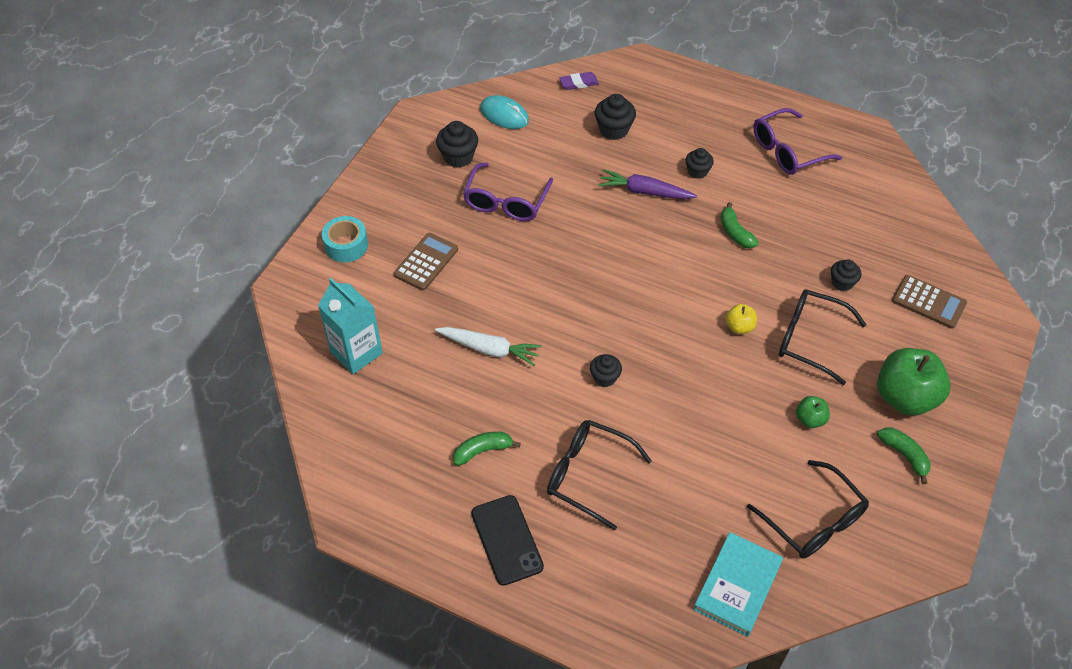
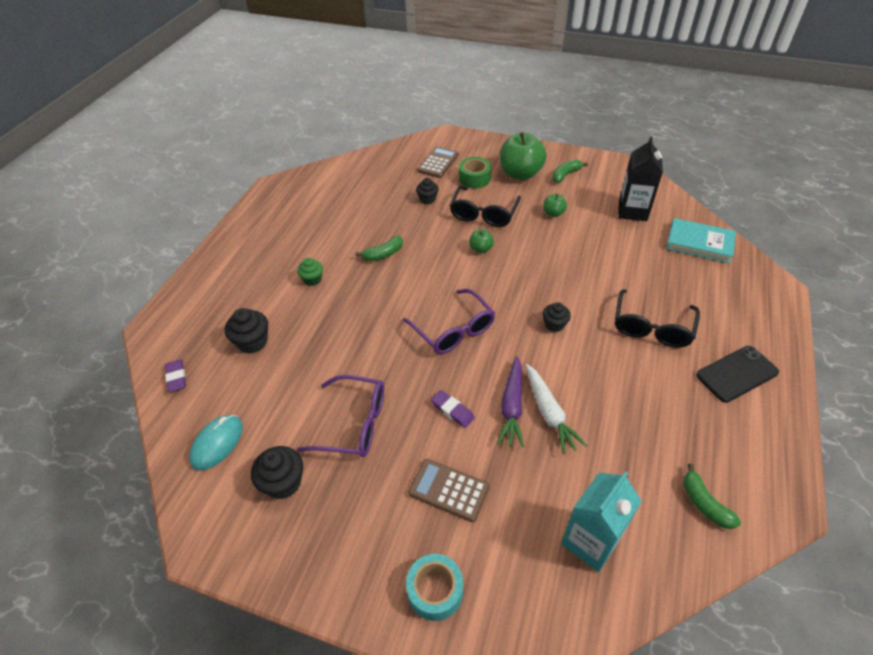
camera: 95 degrees left, 5 degrees down
(482, 451) = (661, 402): green banana -> green banana (704, 503)
(489, 349) = (549, 413): white carrot -> white carrot turned 150 degrees clockwise
(506, 273) = (452, 410): none -> purple eraser
(645, 192) = (338, 313): purple carrot -> purple carrot (512, 406)
(697, 171) = (312, 279): black cupcake -> green cupcake
(739, 327) = (481, 249): yellow apple -> green apple
(787, 151) = (290, 227): purple glasses -> purple glasses (454, 330)
(814, 521) = (632, 211): black glasses -> black carton
(891, 340) = (474, 178): none -> green tape

